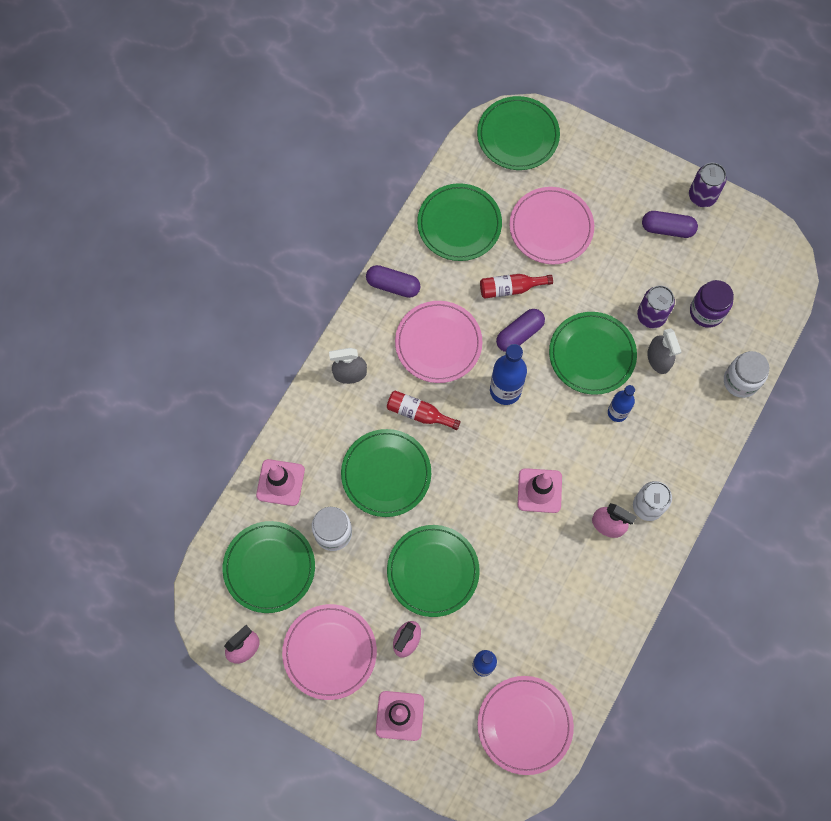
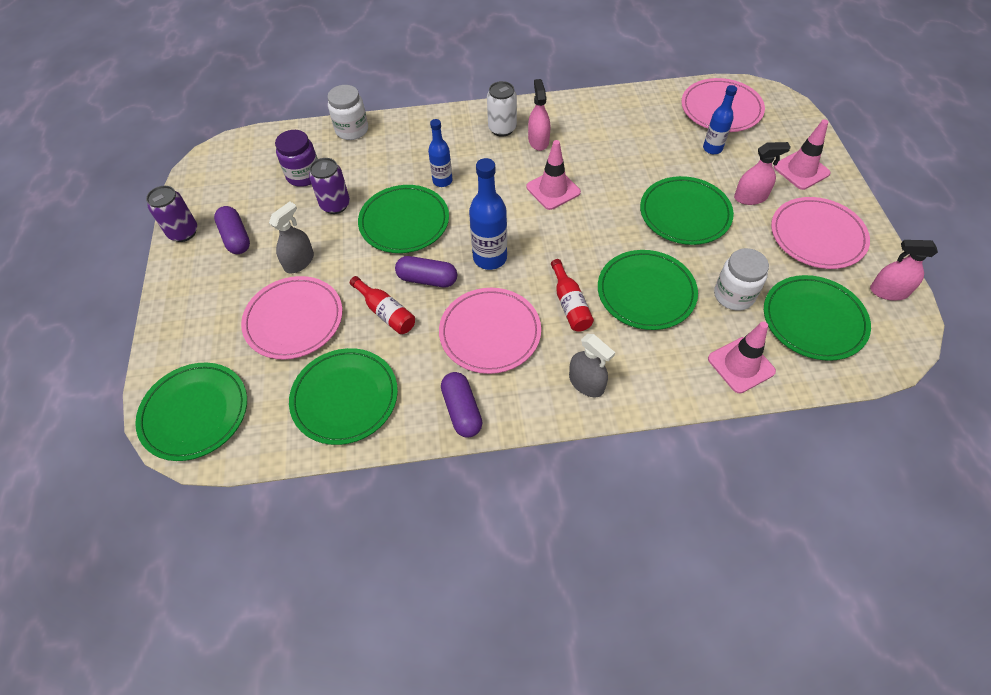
camera: 125 degrees left, 15 degrees down
(658, 359) = (372, 181): grey spray bottle -> grey spray bottle (299, 262)

